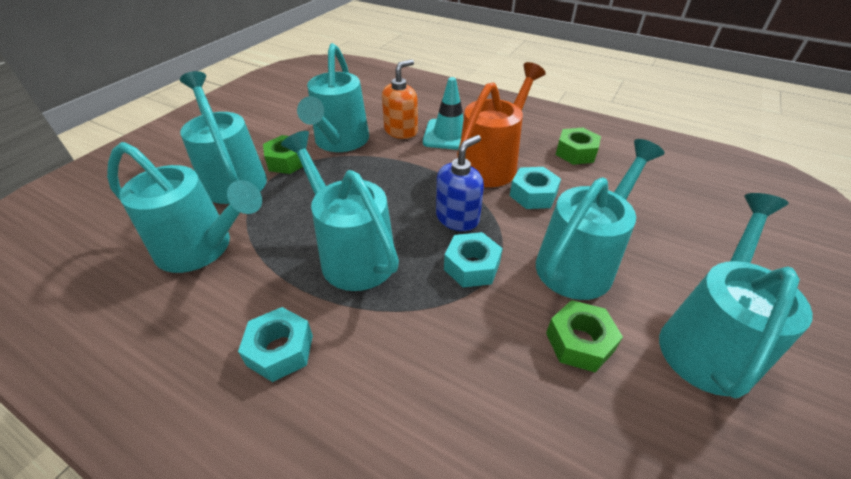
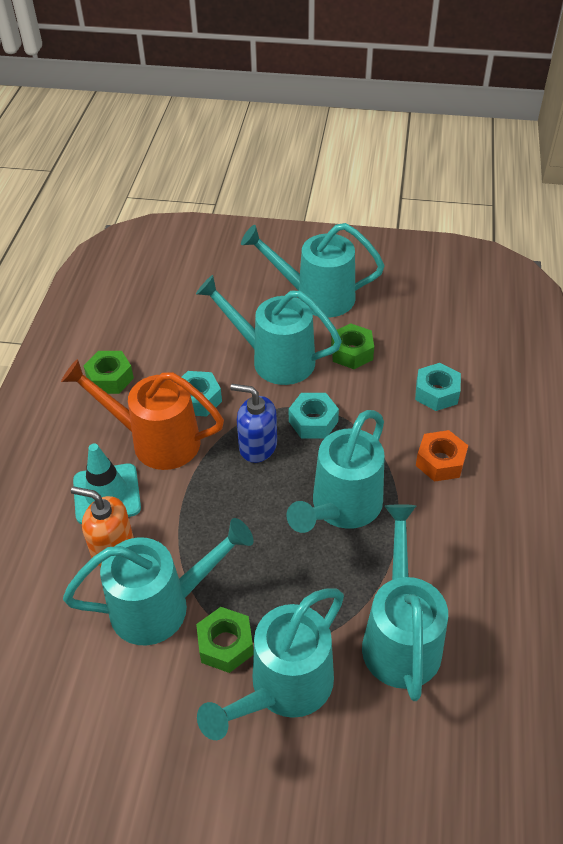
camera: 110 degrees left, 5 degrees up
(280, 350) = (456, 509): turquoise nut -> turquoise nut (436, 393)
(353, 365) = (440, 461): none -> orange nut

